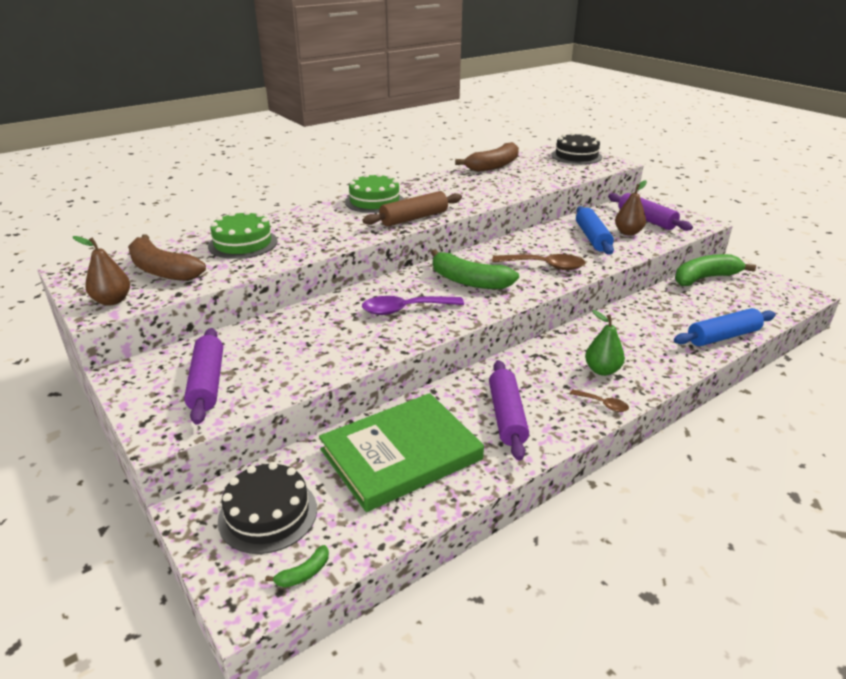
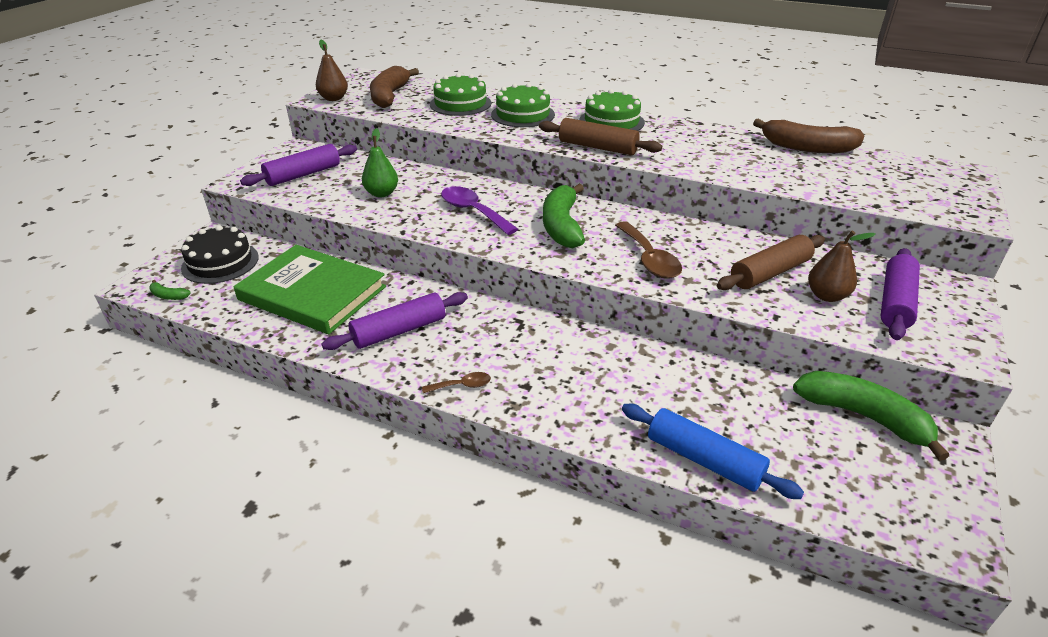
camera: 60 degrees right, 5 degrees up
(310, 226) = (523, 114): none -> green cake
(576, 156) = (944, 186): black cake -> none
(592, 238) = (770, 273): blue rolling pin -> brown rolling pin
(602, 370) = (527, 371): green pear -> green pear (382, 193)
(603, 404) = (462, 385): brown spoon -> brown spoon turned 105 degrees counterclockwise

